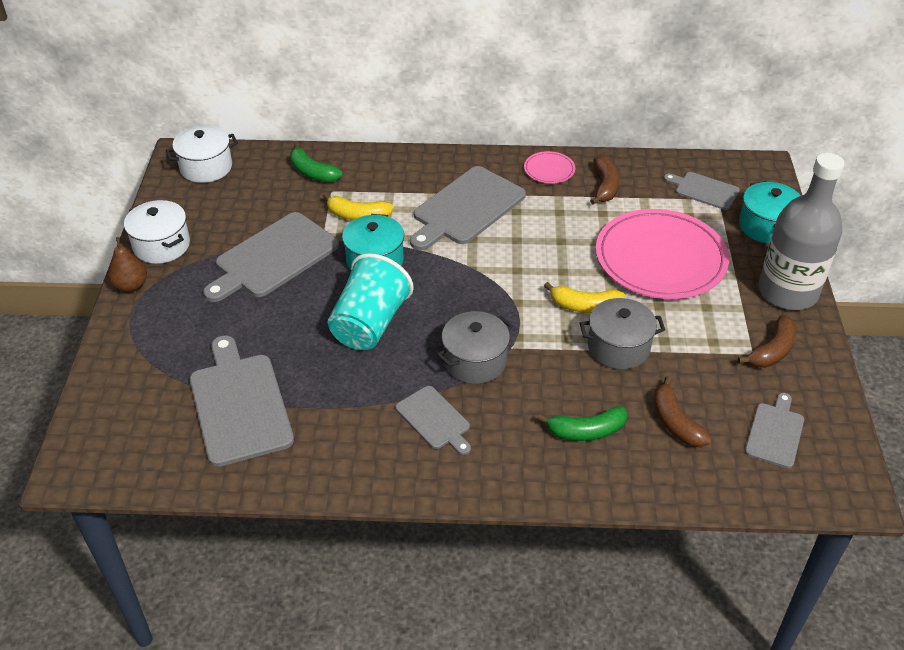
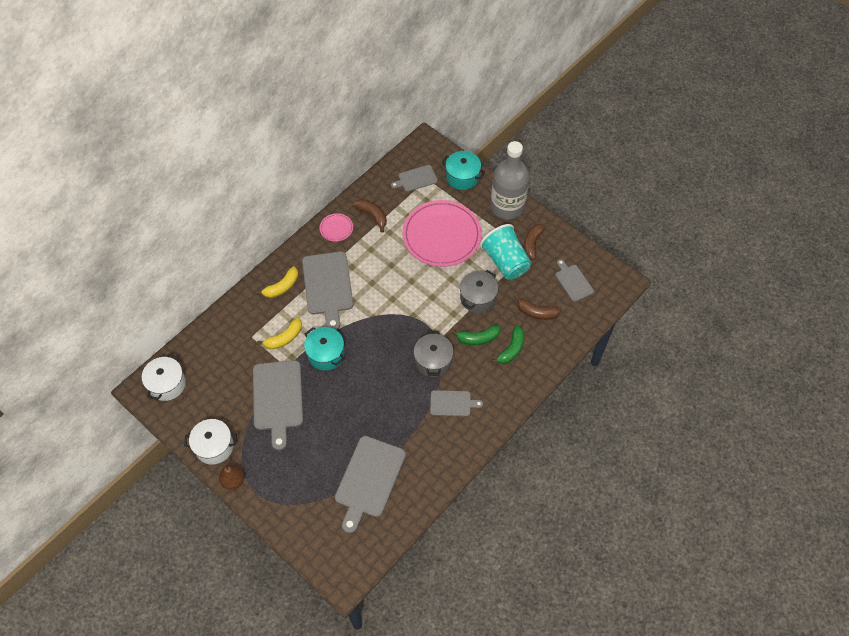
camera: 50 degrees left, 15 degrees up
(239, 405) = (369, 479): grey cutting board -> grey cutting board turned 90 degrees counterclockwise
(312, 172) = (227, 335): green banana -> green banana (478, 338)
(369, 324) = (368, 388): turquoise cup -> turquoise cup (505, 261)
(585, 306) = (441, 290): yellow banana -> yellow banana (282, 287)
(772, 351) = (532, 243): brown banana -> brown banana turned 150 degrees counterclockwise

